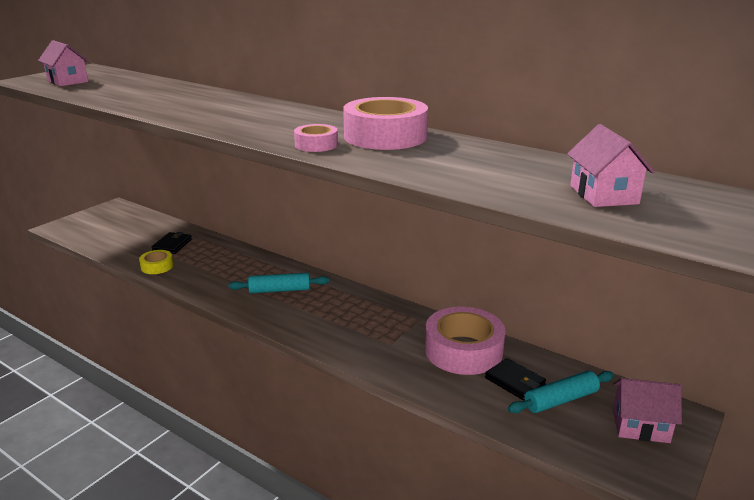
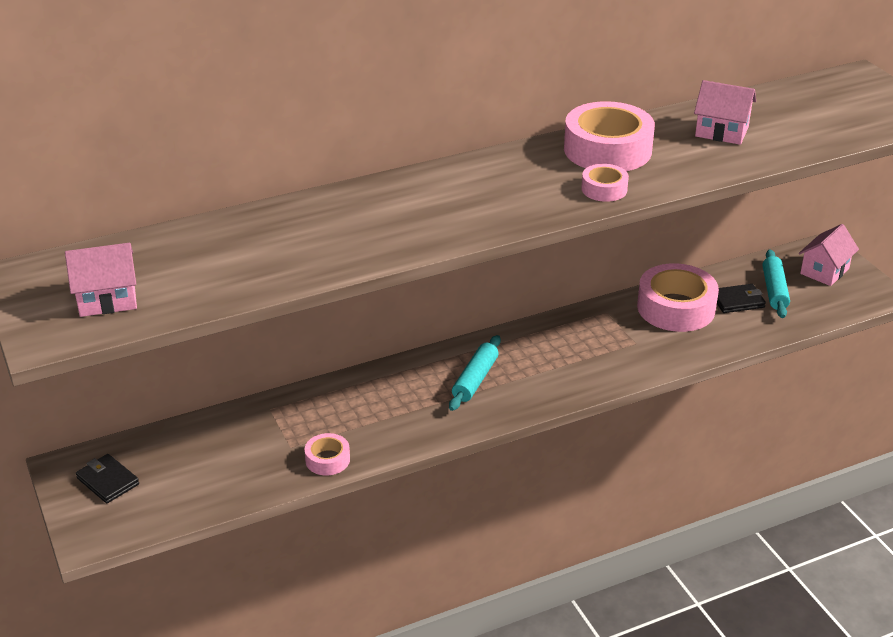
camera: 60 degrees left, 10 degrees up
(157, 266) = (327, 460): yellow tape -> pink tape
(172, 245) = (273, 435): black wallet -> black wallet (108, 481)
(603, 195) = (822, 114): pink house -> pink house (721, 132)

